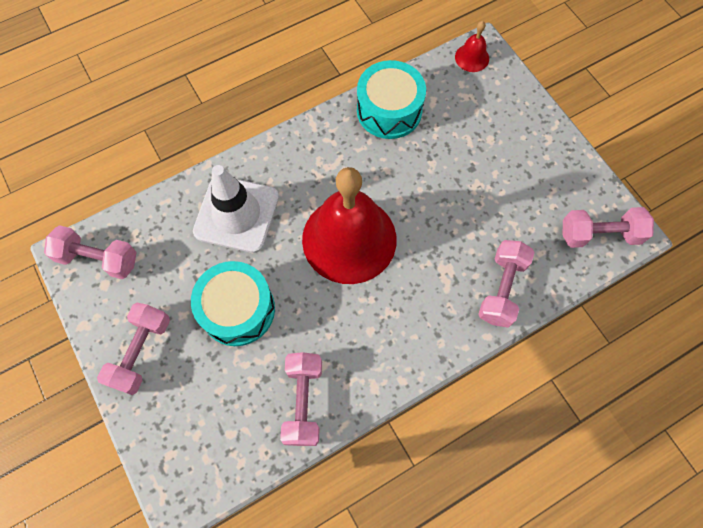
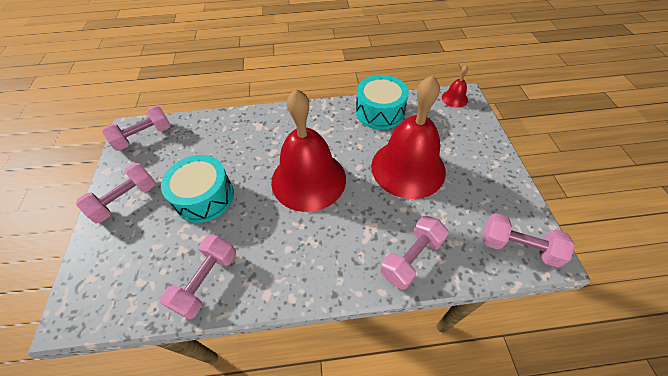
camera: 25 degrees right, 15 degrees down
(98, 259) = (144, 137): pink dumbbell -> pink dumbbell turned 75 degrees counterclockwise
(236, 214) = (243, 139): white traffic cone -> none
(455, 180) = (408, 168): none -> red bell

